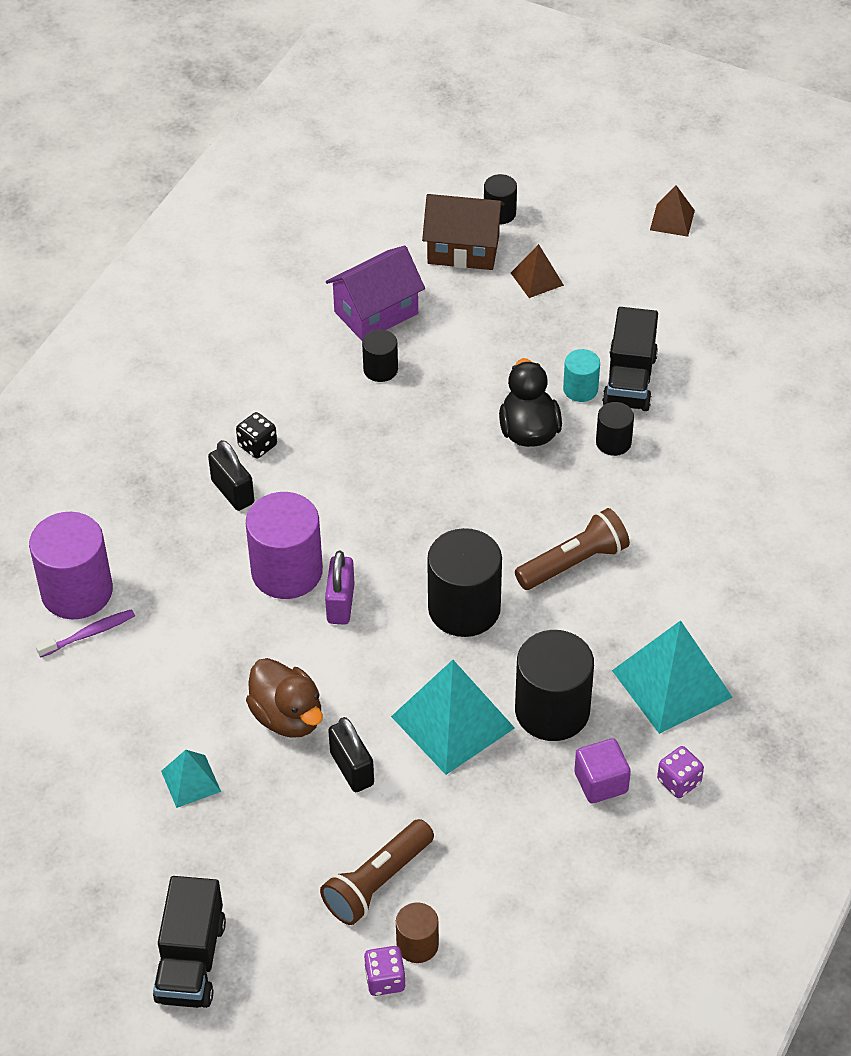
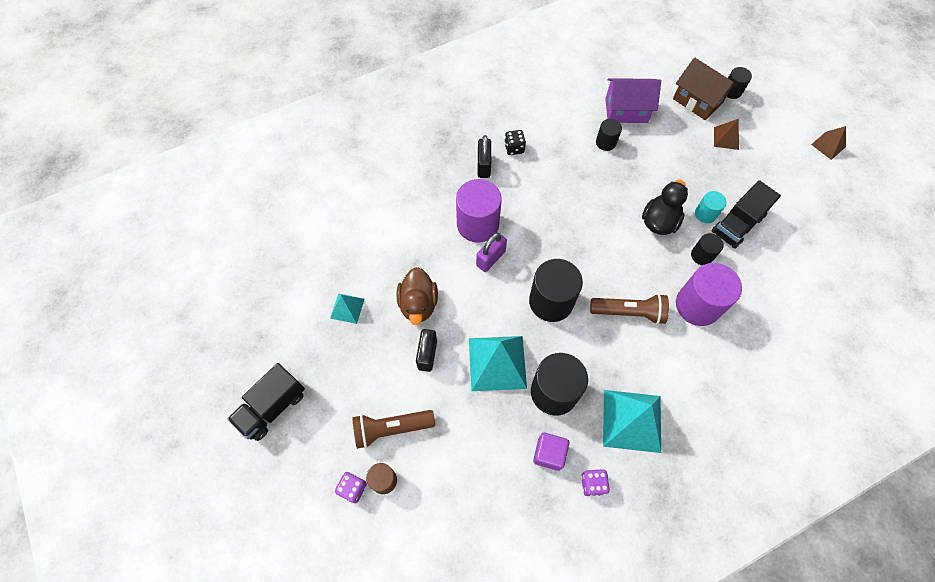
camera: 35 degrees right, 15 degrees up
(77, 591) = (373, 173): purple cylinder -> purple cylinder (697, 305)
(89, 634) = (362, 199): purple toothbrush -> none

